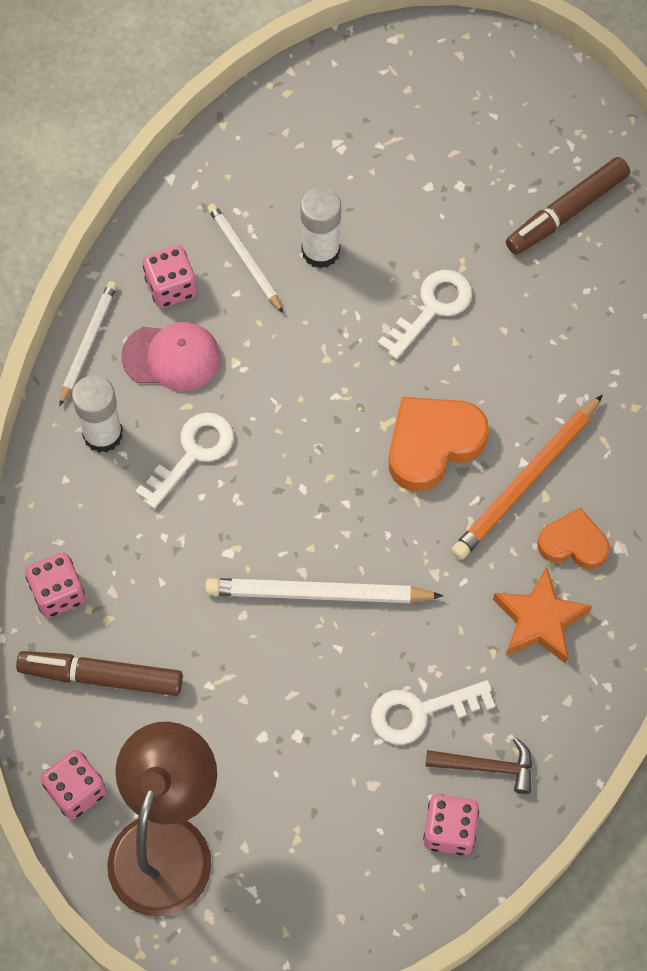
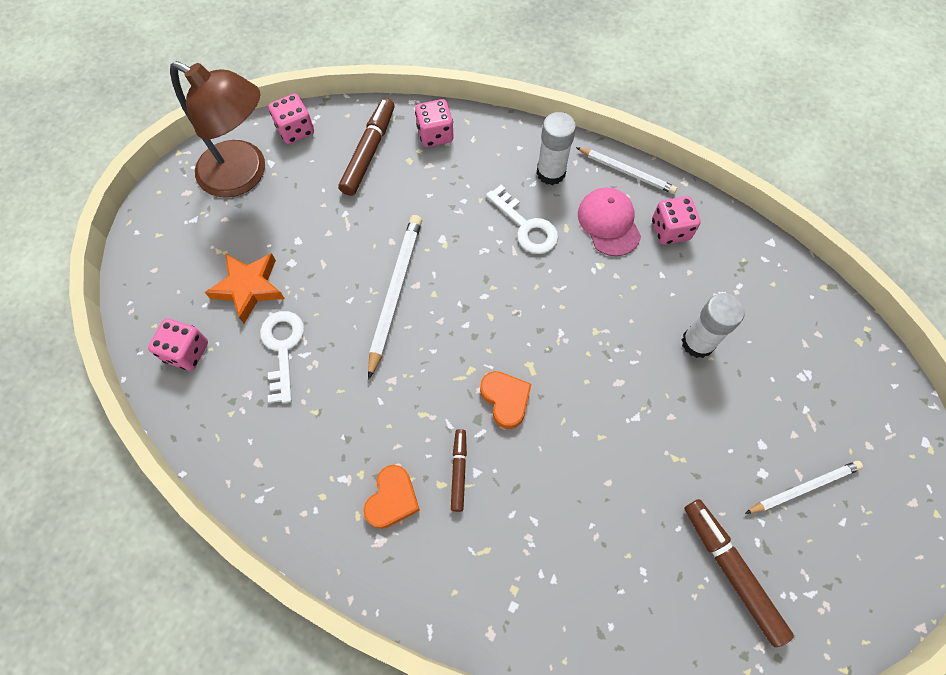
camera: 100 degrees right, 0 degrees up
(171, 357) = (609, 223): pink cap -> pink cap turned 150 degrees clockwise
(245, 258) = (693, 285): white pencil -> white pencil (803, 488)
(432, 308) = (635, 423): white key -> none
(432, 444) = (505, 399): orange heart -> orange heart, size x0.63
(487, 766) = (225, 388): brown hammer -> none
(526, 480) = (458, 471): orange pencil -> brown marker
(539, 620) = (331, 455): orange star -> orange star (249, 288)

